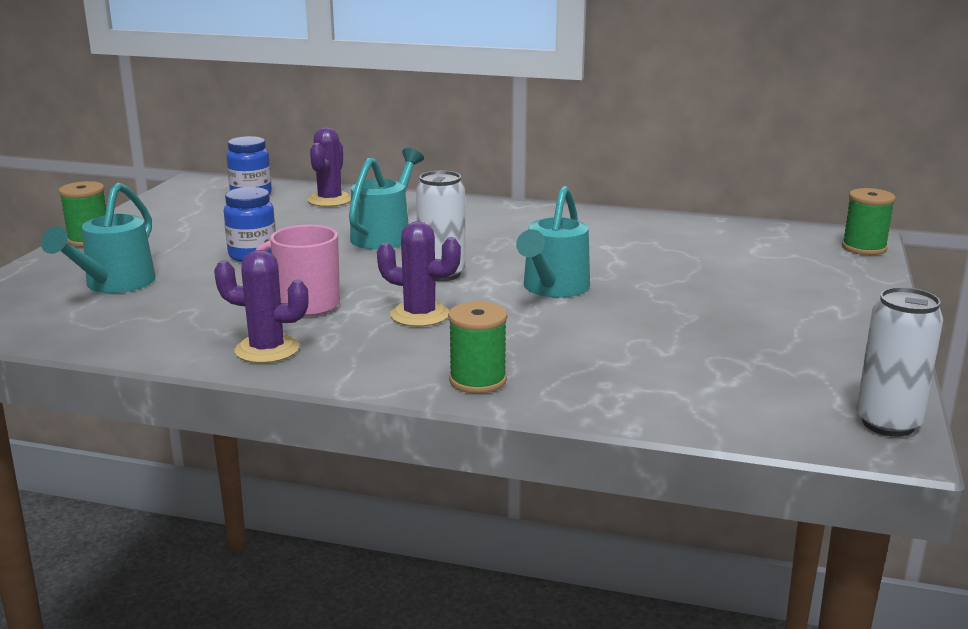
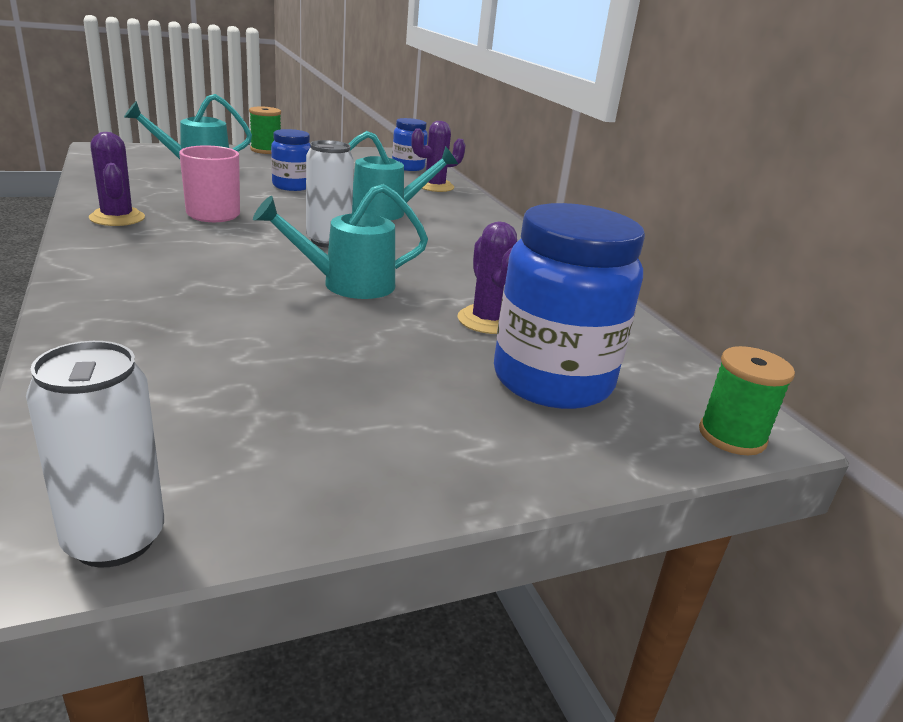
camera: 50 degrees right, 5 degrees up
(419, 315) = (230, 248): purple cactus -> purple cactus (487, 320)
(477, 380) = (103, 289): green spool -> none
(769, 269) = (552, 381): none -> blue jar

